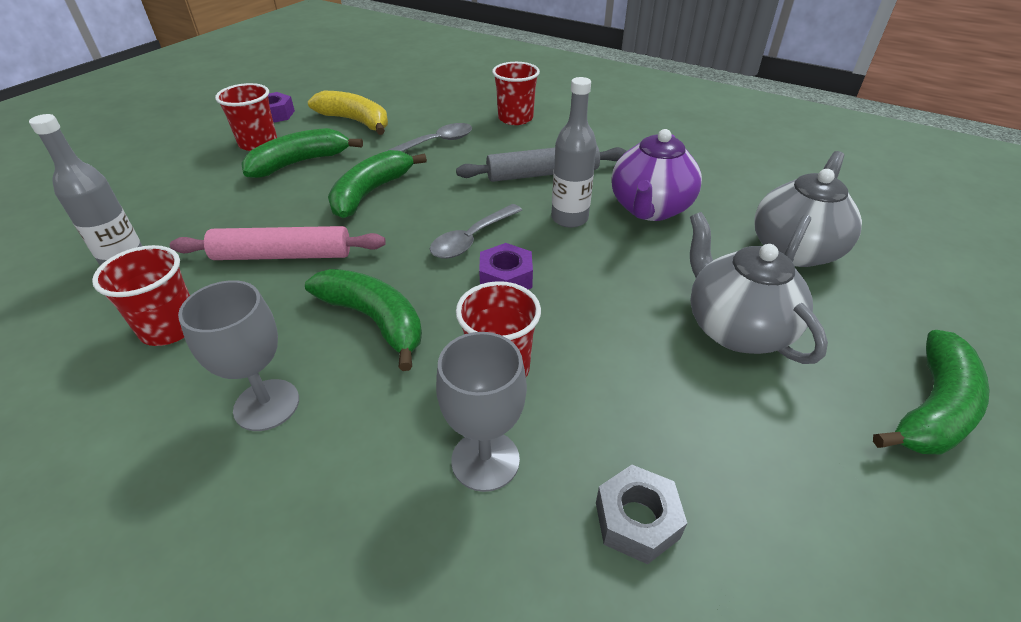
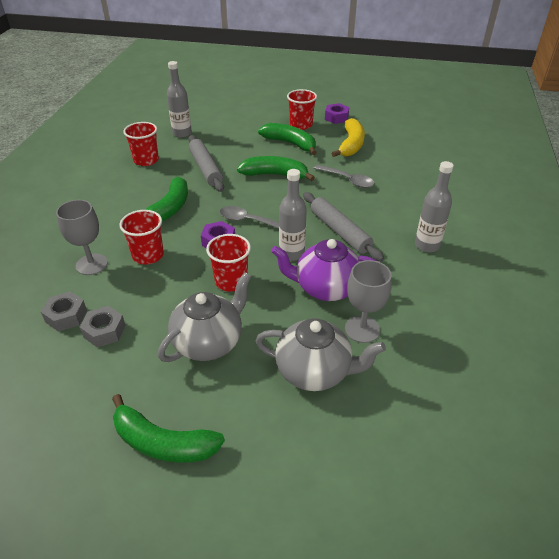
camera: 70 degrees right, 0 degrees up
(267, 405) = (110, 199): grey goblet -> grey goblet (362, 329)
(282, 255) = (205, 168): pink rolling pin -> grey rolling pin
(515, 118) = (410, 203): red cup -> red cup (231, 281)
(599, 130) = (427, 245): none -> grey bottle
(692, 457) = (104, 331): none -> grey nut

